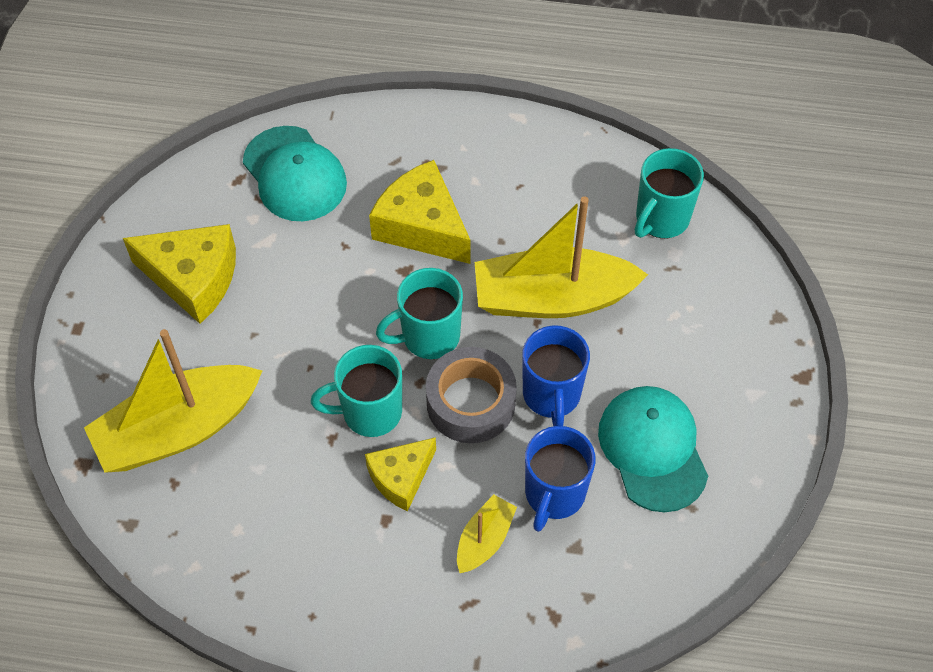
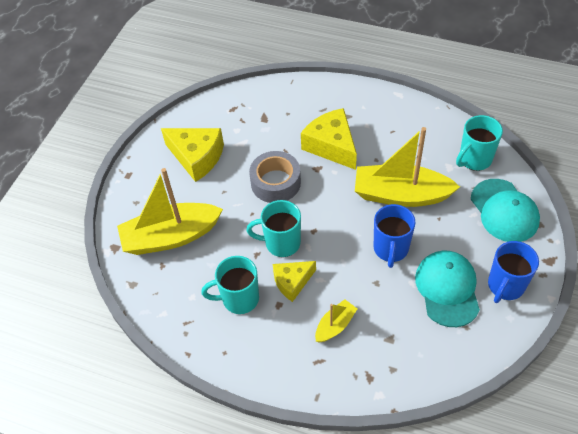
camera: 15 degrees right, 5 degrees down
(294, 174) = (264, 110): turquoise cap -> turquoise cap (504, 210)
(428, 336) = (324, 206): turquoise mug -> turquoise mug (239, 299)
(471, 403) = (341, 246): grey tape -> grey tape (275, 183)
(554, 494) = (382, 306): blue mug -> blue mug (505, 286)

